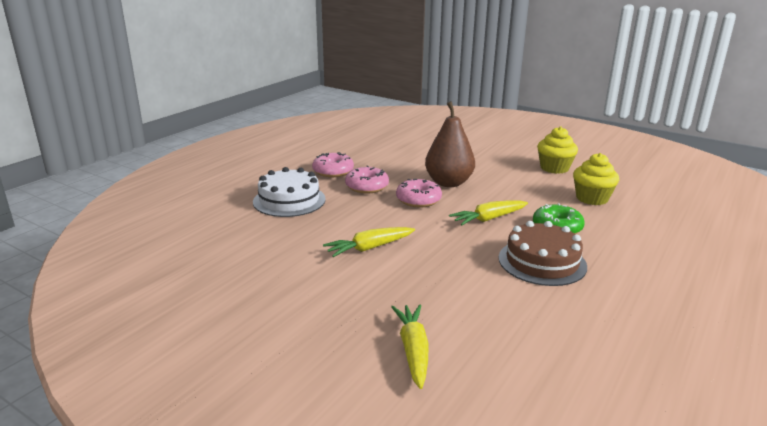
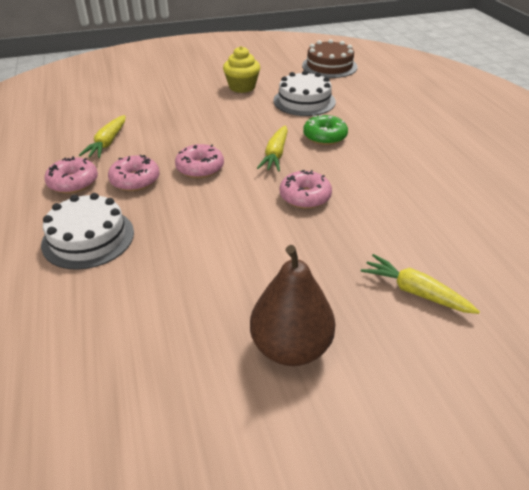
camera: 50 degrees left, 15 degrees up
(369, 248) = (244, 235): yellow carrot -> yellow carrot (107, 143)
(448, 183) = (194, 139): brown pear -> brown pear (290, 347)
(456, 253) = (305, 197): none -> pink donut
(542, 262) = (360, 168): brown cake -> brown cake (329, 66)
(592, 198) = (304, 101): yellow cupcake -> white cake

